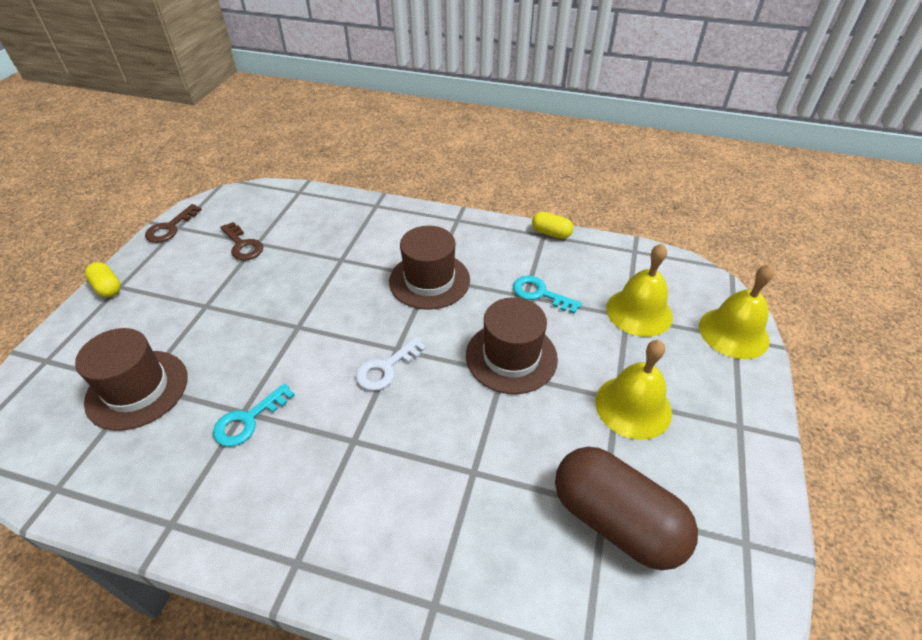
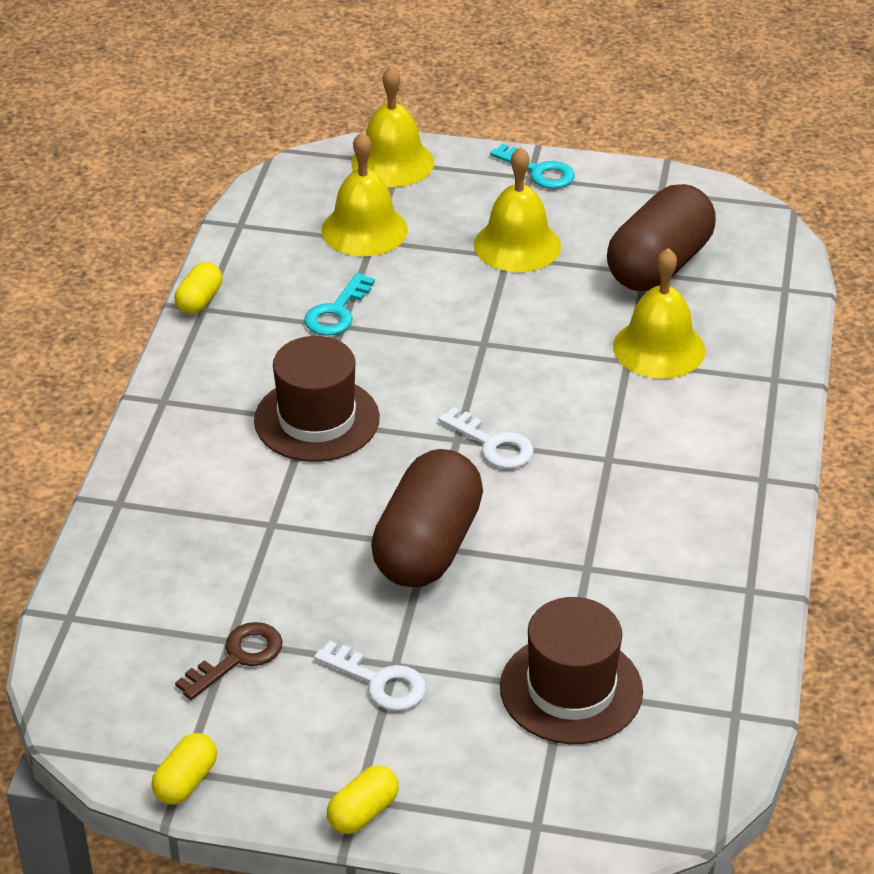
camera: 95 degrees left, 5 degrees down
(170, 228) = (186, 781): brown key -> yellow capsule
(195, 298) = (379, 681): none -> white key
(248, 420) = (598, 558): turquoise key -> turquoise key (539, 171)
(296, 326) = (427, 546): none -> brown capsule
(488, 500) = (659, 348): none -> yellow bell
(511, 357) = (457, 336): brown hat -> none

